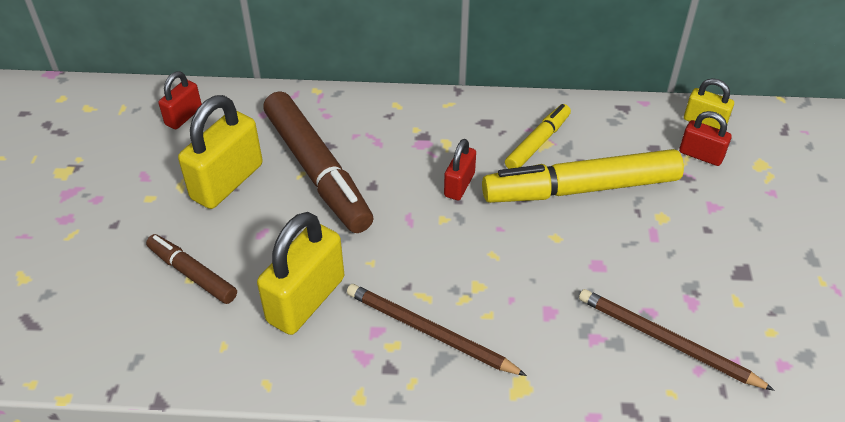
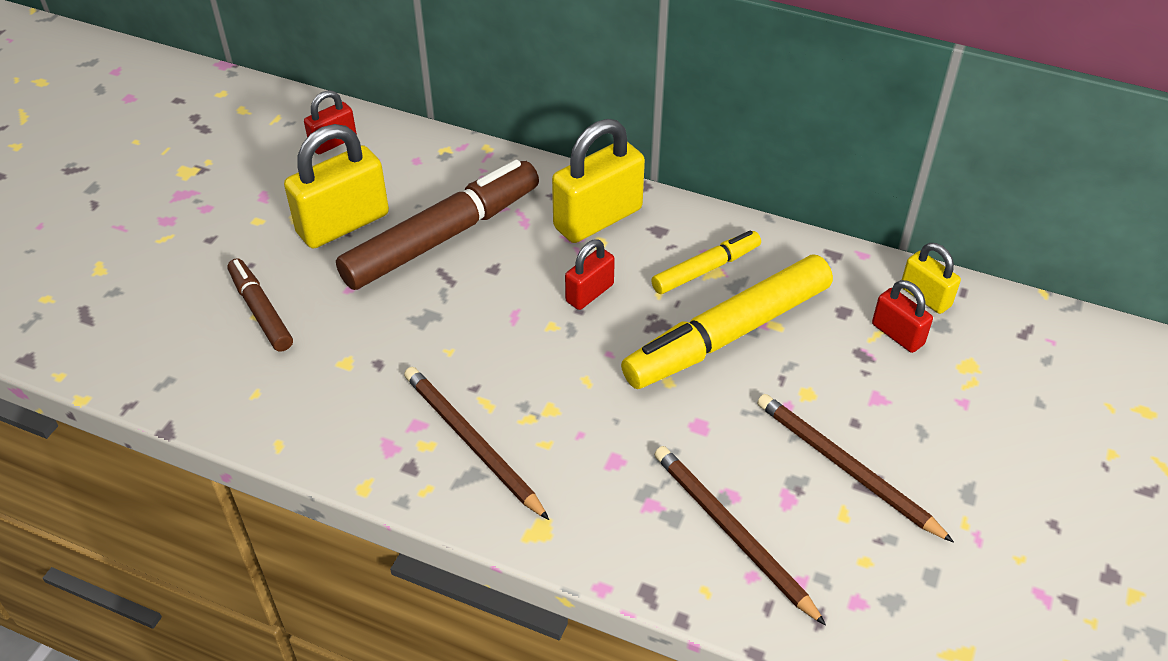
camera: 20 degrees right, 0 degrees up
(306, 299) = (361, 370): yellow padlock -> yellow padlock (598, 218)
(317, 171) = (442, 237): brown marker -> brown marker turned 120 degrees counterclockwise
(581, 188) = (728, 334): yellow marker -> yellow marker turned 45 degrees counterclockwise
(720, 265) = (846, 468): none -> brown pencil

